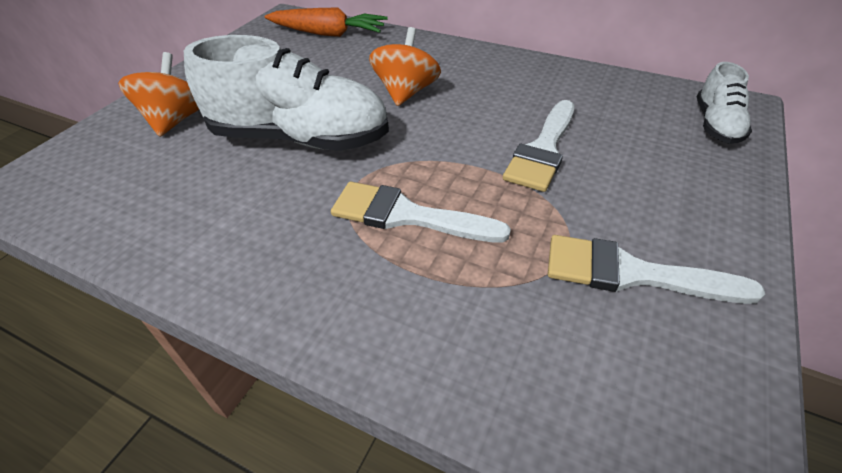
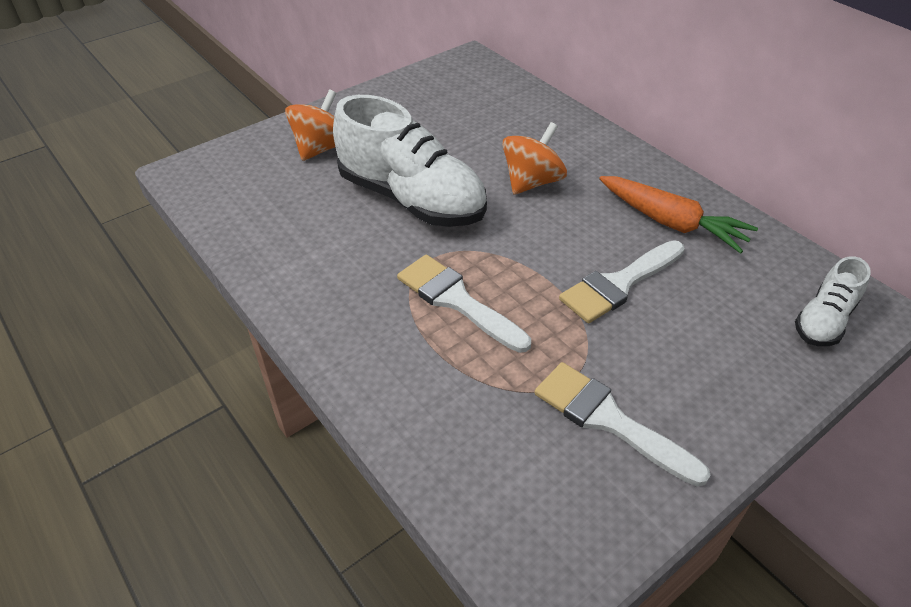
camera: 25 degrees right, 0 degrees up
(328, 34) = (499, 92): orange carrot -> orange carrot (672, 223)

